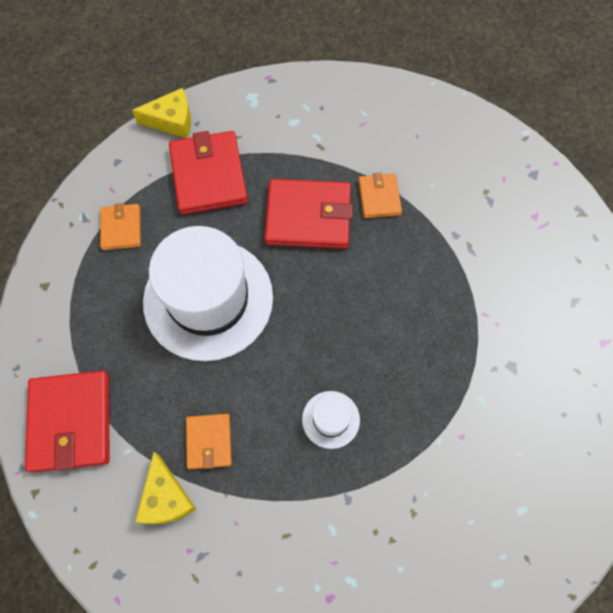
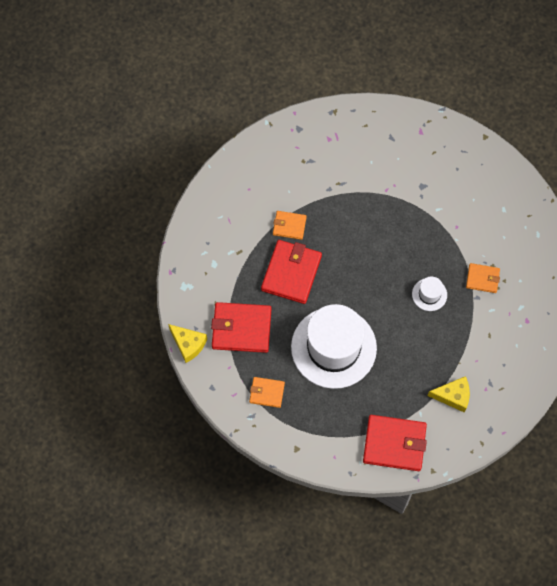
camera: 75 degrees left, 0 degrees up
(172, 120) = (188, 344): yellow cheese -> yellow cheese turned 120 degrees clockwise
(209, 442) = (426, 365): orange wallet -> orange wallet (482, 279)

